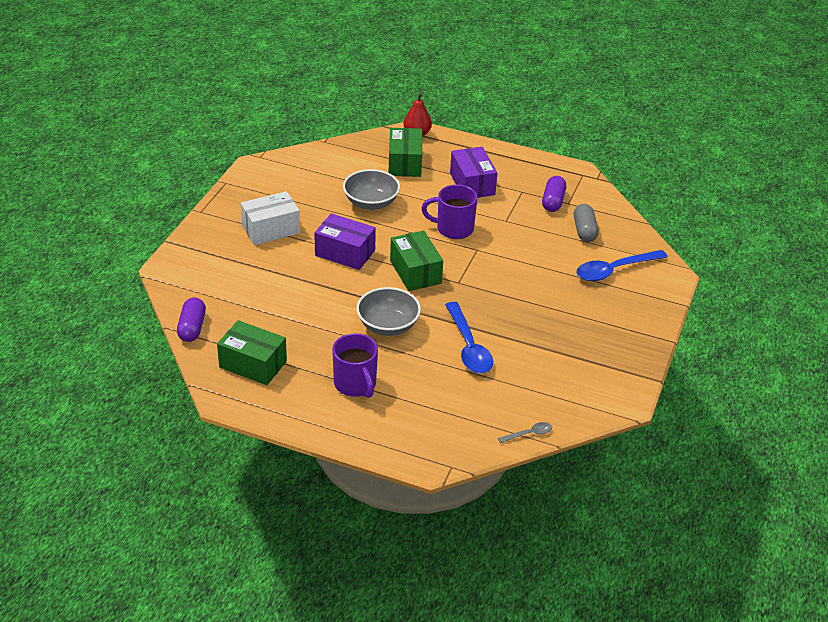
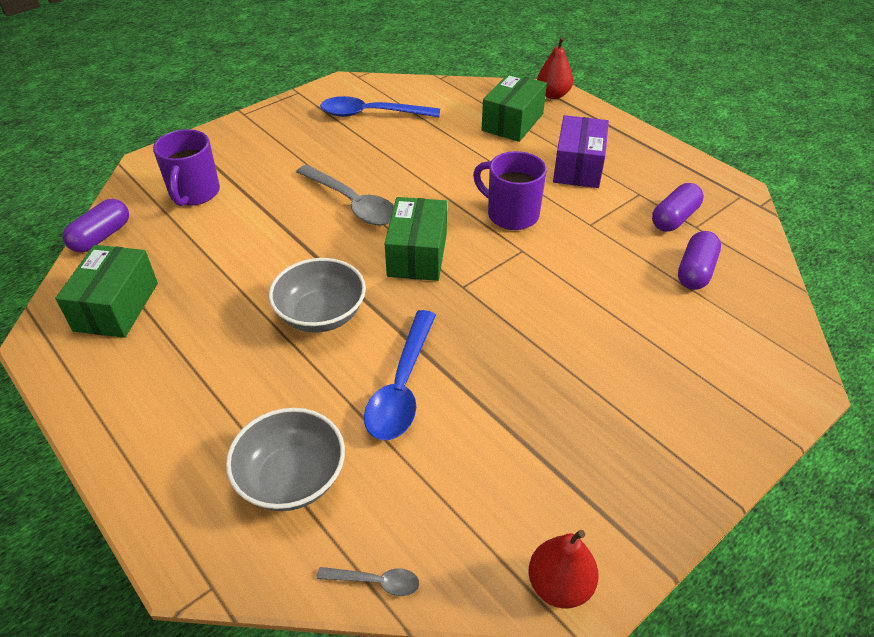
camera: 30 degrees right, 5 degrees up
(253, 364) = (116, 306): green box -> green box turned 45 degrees clockwise
(271, 229) = (296, 152): white box -> none
(345, 253) = (352, 203): purple box -> grey spoon
(355, 384) = (205, 384): purple mug -> purple mug (194, 193)
(371, 203) = (434, 155): grey bowl -> grey bowl (292, 478)
(584, 231) = (695, 271): grey capsule -> purple capsule
(613, 403) = (559, 585): none -> red pear
(614, 270) = (706, 345): blue spoon -> blue spoon (371, 114)

